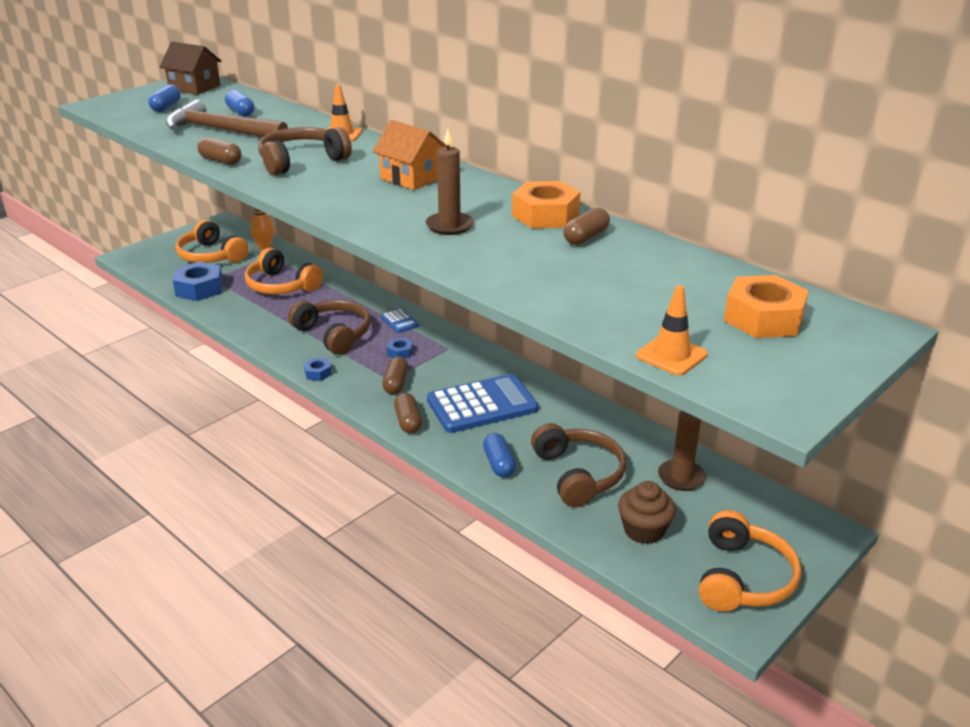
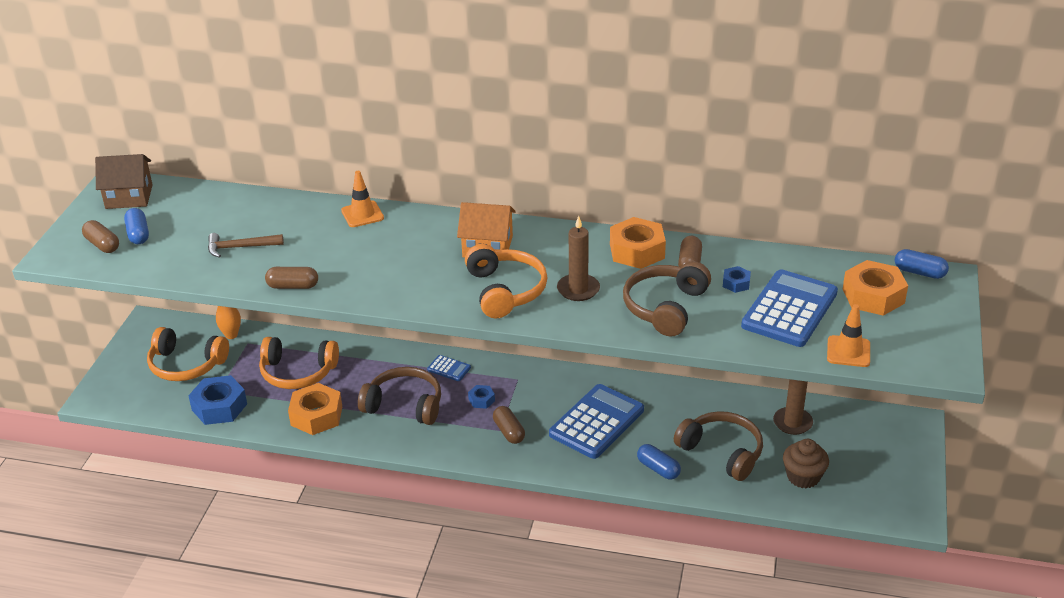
camera: 30 degrees left, 5 degrees up
(221, 130) = (240, 247): brown hammer -> brown hammer, size x0.55
(240, 112) = (226, 216): blue capsule -> blue capsule (919, 272)
(259, 318) = (316, 416): none -> orange nut
(301, 161) = (368, 260): brown headphones -> brown headphones (665, 307)
(318, 373) = (432, 449): blue nut -> blue nut (736, 283)
(408, 421) = (554, 462): brown capsule -> brown capsule (102, 245)
(647, 301) = (789, 309): none -> blue calculator
(742, 578) = (891, 483): orange headphones -> orange headphones (505, 291)

